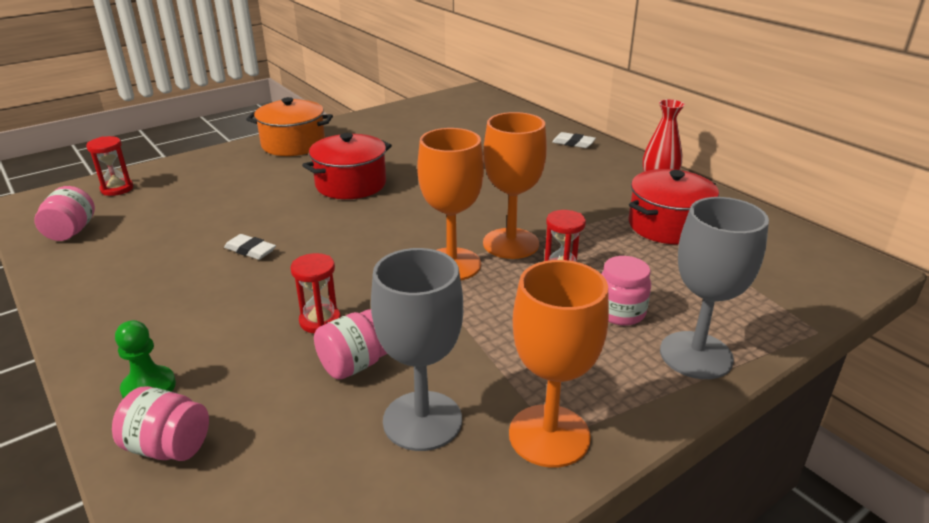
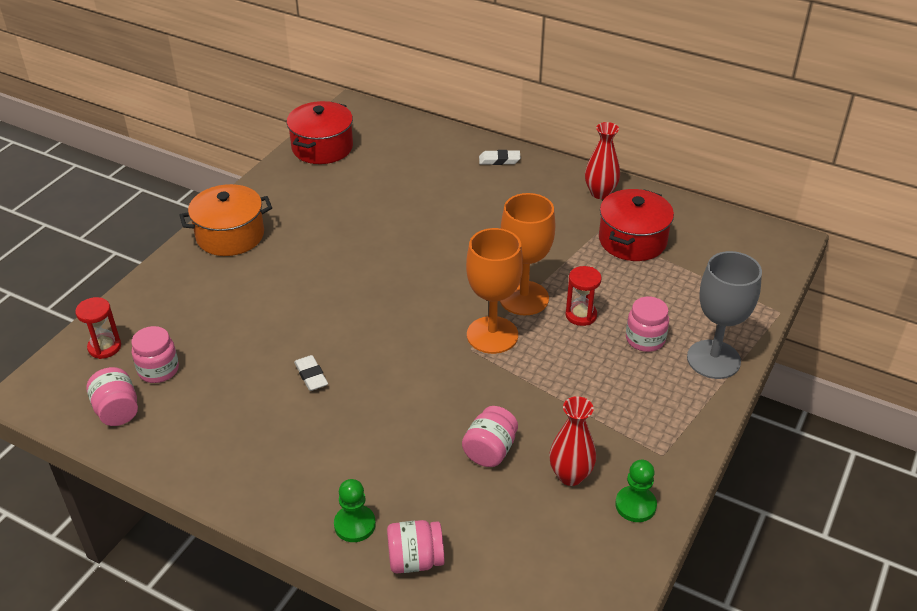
camera: 25 degrees left, 10 degrees up
(136, 213) = (158, 370): none -> pink jar
(250, 250) = (311, 376): white eraser -> white eraser turned 60 degrees clockwise
(320, 321) = (432, 423): red hourglass -> none
(351, 184) = (334, 272): red pot -> red pot (322, 147)
(422, 420) = (570, 475): grey goblet -> red vase
(477, 484) = (635, 505): none -> green pawn
(549, 435) = (657, 455): orange goblet -> none

